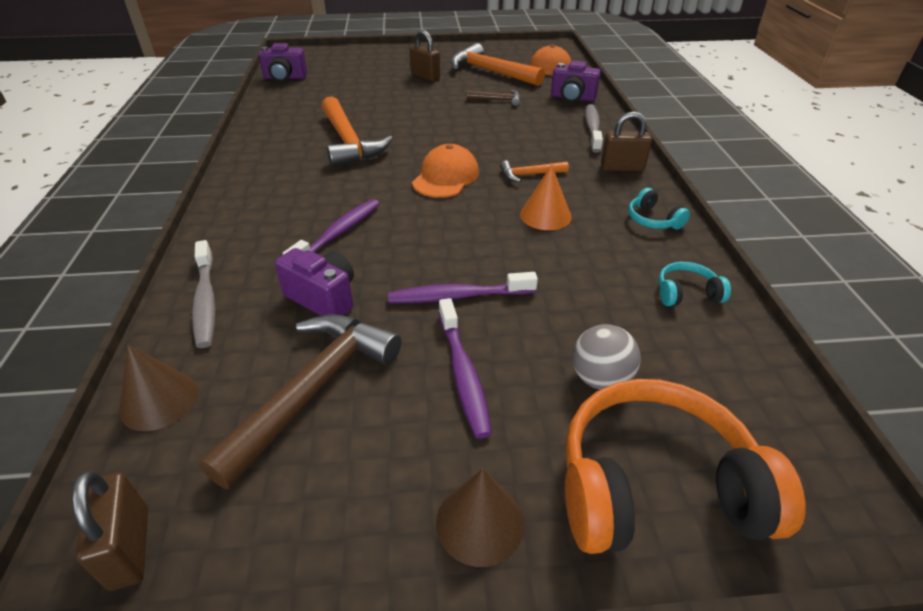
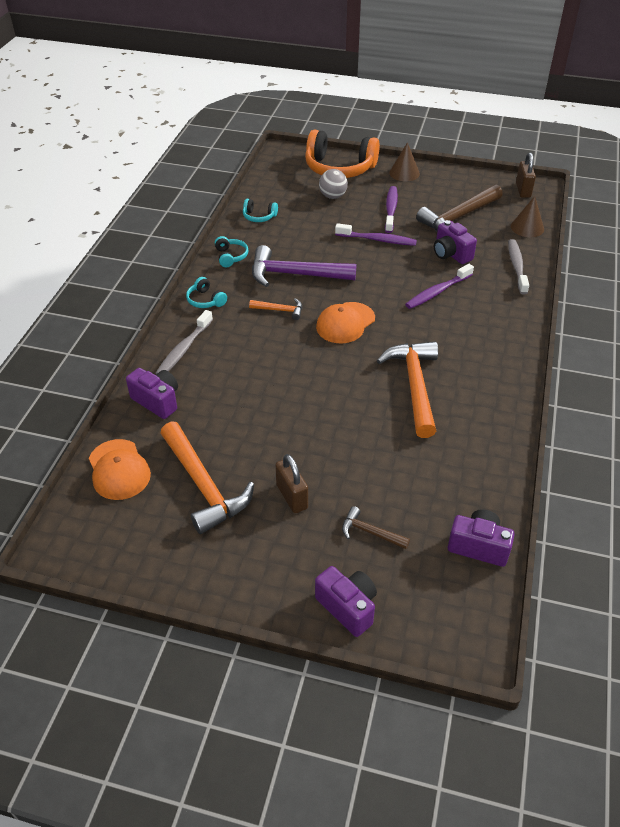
camera: 160 degrees left, 5 degrees up
(366, 52) = (348, 607): none -> purple camera
(497, 100) = (237, 418): brown hammer -> brown hammer (370, 532)
(545, 215) = (295, 275): orange cone -> purple hammer
(622, 168) = (205, 300): brown padlock -> turquoise headphones

